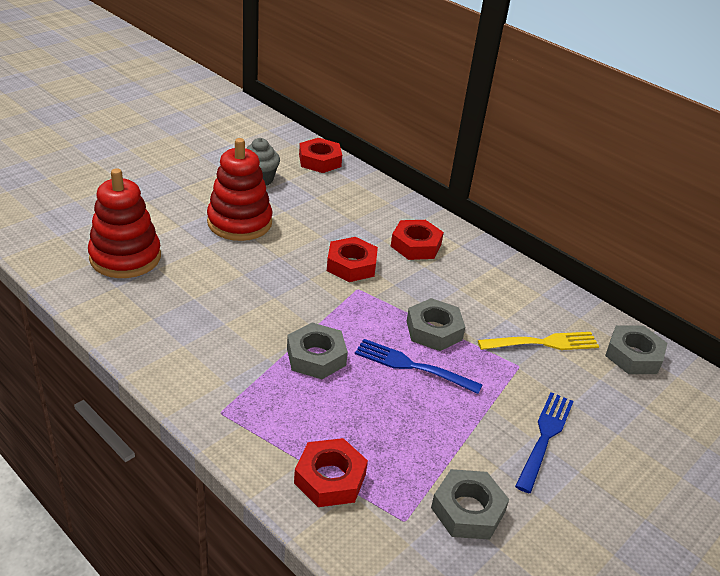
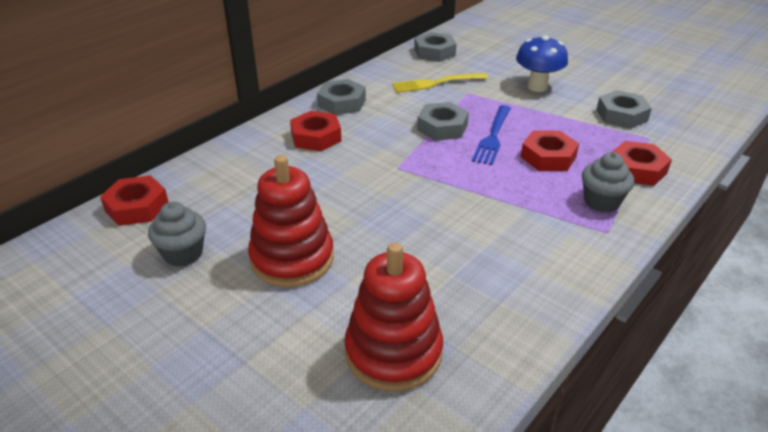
camera: 90 degrees left, 0 degrees up
(271, 423) = (601, 202): none -> grey cupcake
(316, 357) = (506, 185): grey nut -> grey nut (341, 103)
(351, 265) = (359, 172): red nut -> red nut (548, 157)
(542, 343) = (436, 83): yellow fork -> yellow fork turned 90 degrees counterclockwise
(545, 438) = (537, 87): blue fork -> blue mushroom

